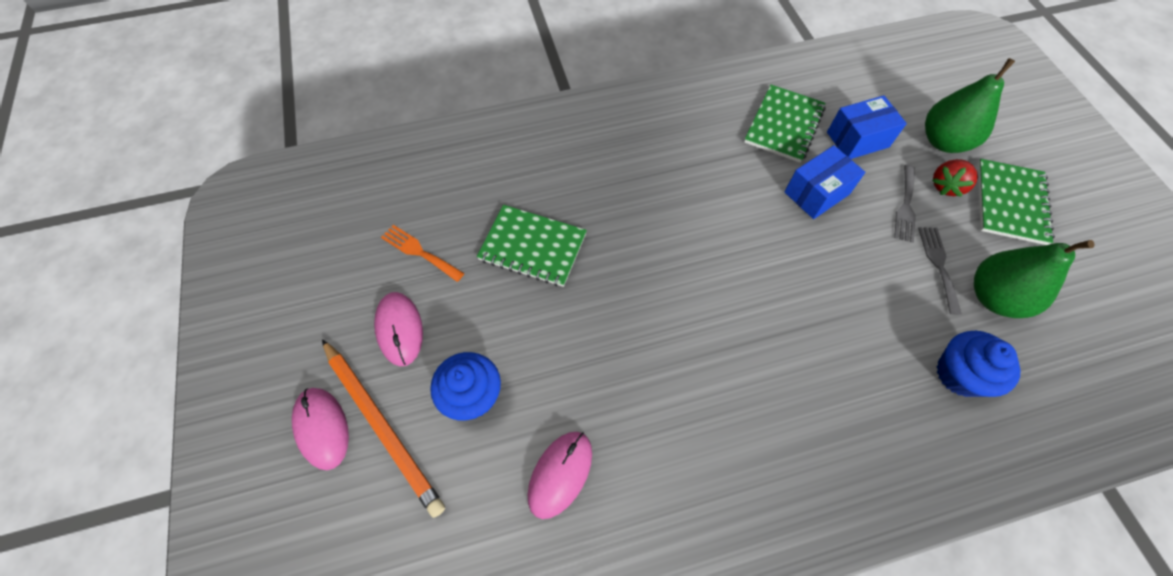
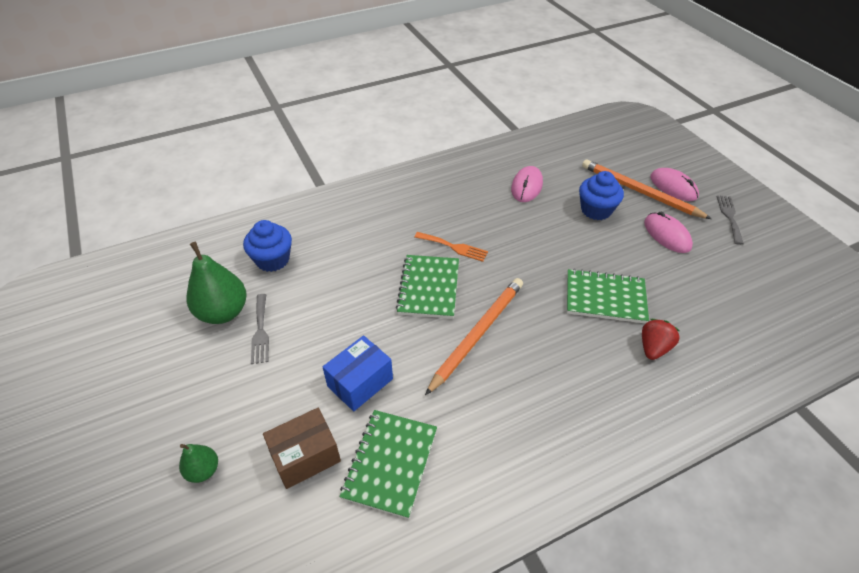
camera: 170 degrees right, 15 degrees down
(419, 252) = (692, 282): orange fork -> orange fork (454, 247)
(691, 225) = (477, 334): none -> orange pencil
(857, 139) = (305, 456): blue box -> brown box
(905, 206) = (273, 381): grey fork -> grey fork (729, 217)
(943, 141) = (203, 470): green pear -> green pear, size x0.53
(946, 186) = (223, 410): red strawberry -> red strawberry (653, 348)
(1010, 203) = (164, 401): green notebook -> green notebook (429, 288)

